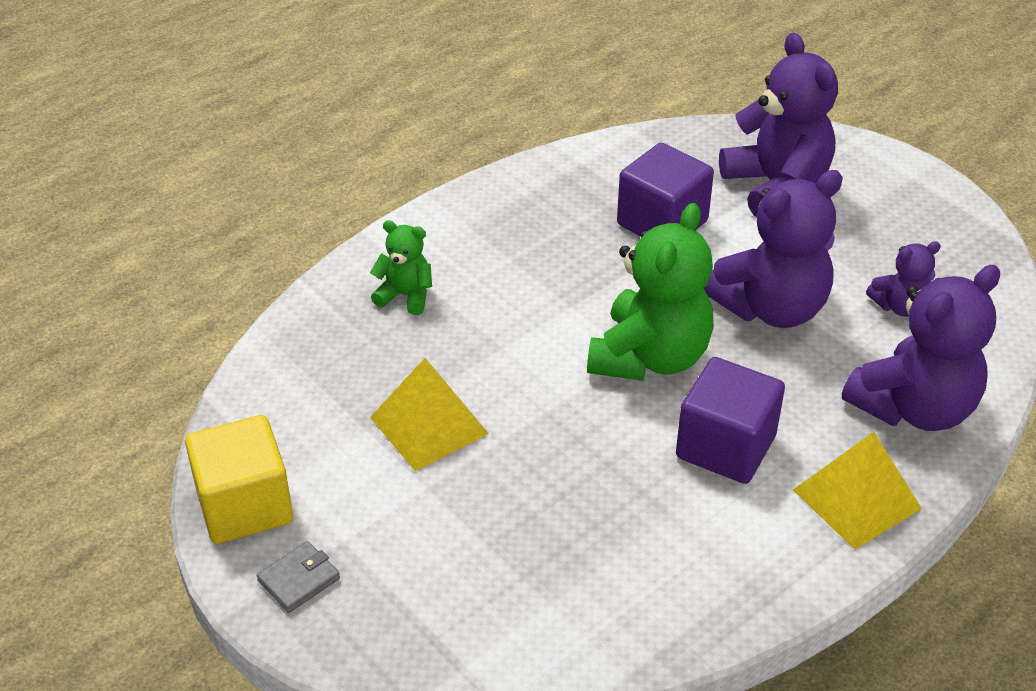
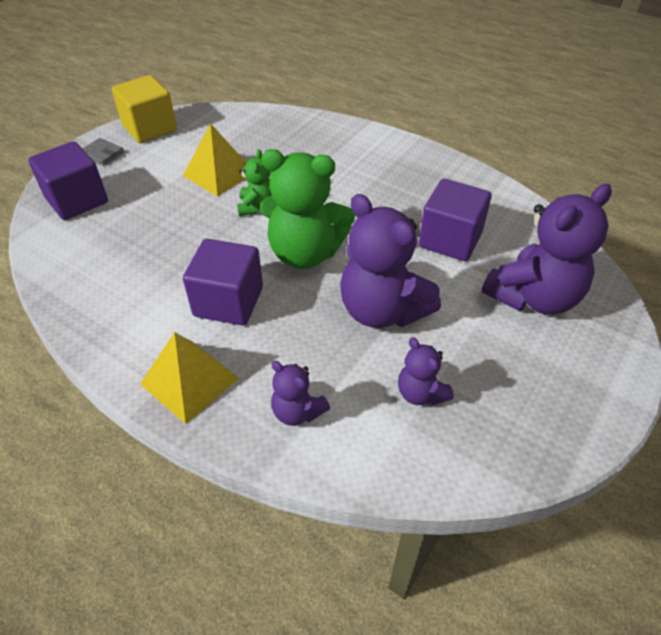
camera: 75 degrees right, 5 degrees up
(405, 295) = (323, 146): green teddy bear -> green teddy bear (257, 206)
(431, 618) = (77, 200): none -> purple cube
(914, 408) = (297, 411): purple teddy bear -> purple teddy bear, size x0.51

